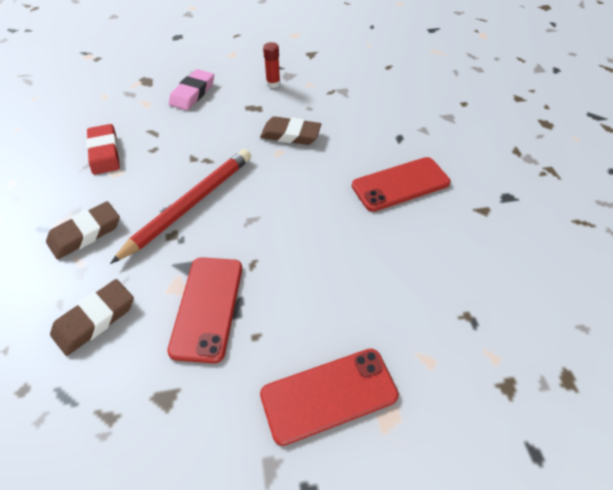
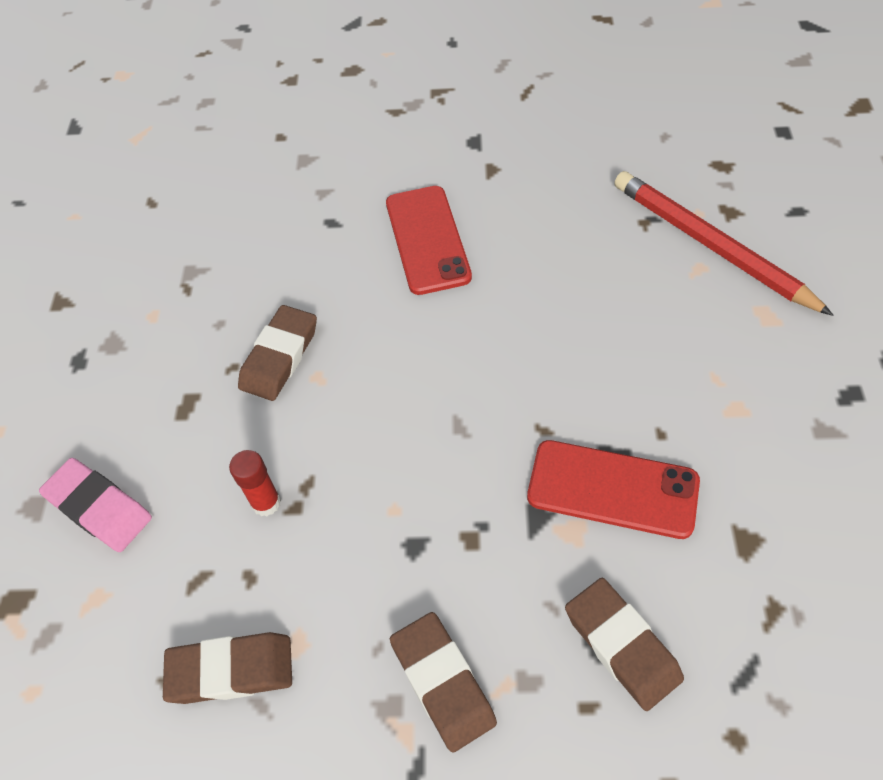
camera: 75 degrees left, 5 degrees up
(104, 152) = (231, 670): red eraser -> brown eraser
(191, 205) = (409, 511): red pencil -> red pencil (711, 245)
(273, 84) = (127, 369): red glue stick -> red glue stick (266, 502)
(329, 395) = (740, 365): red phone -> none

